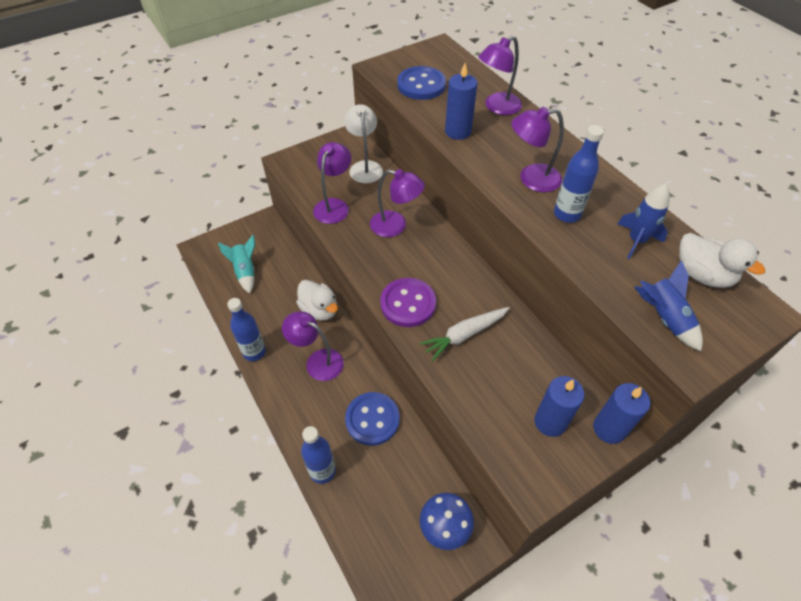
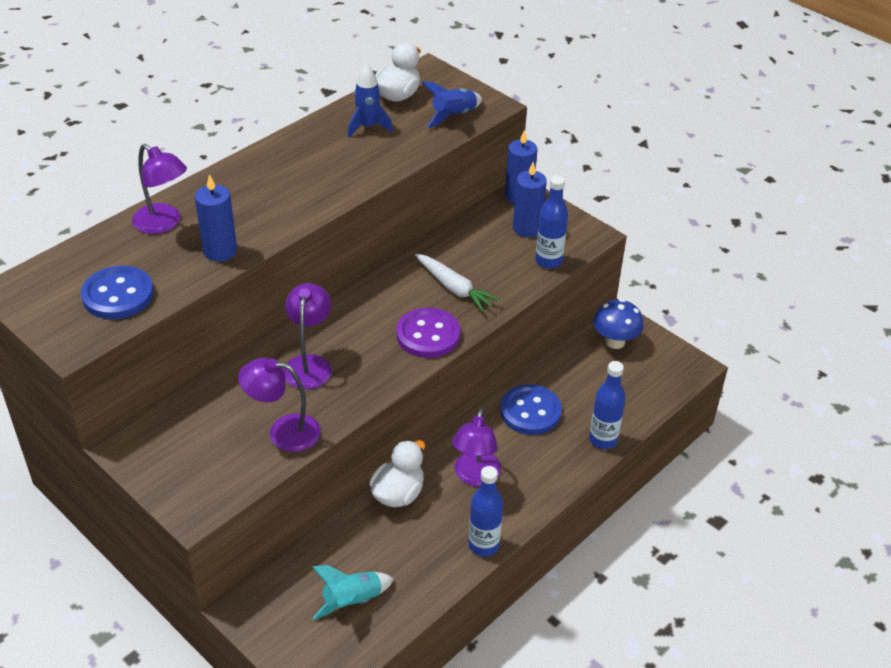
camera: 105 degrees left, 10 degrees down
(365, 167) = (196, 415): white lamp -> none
(531, 179) = (295, 191): purple lamp -> none
(567, 214) = (344, 166): blue bottle -> blue bottle (548, 261)

